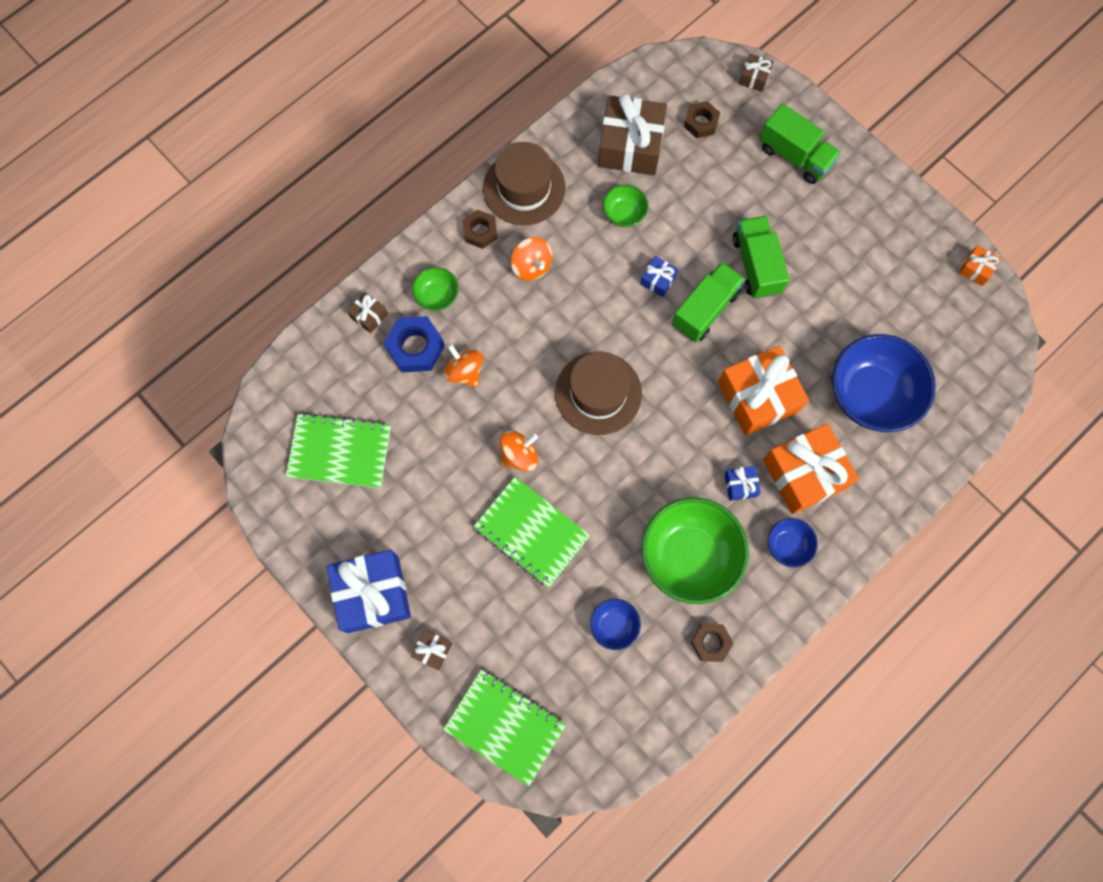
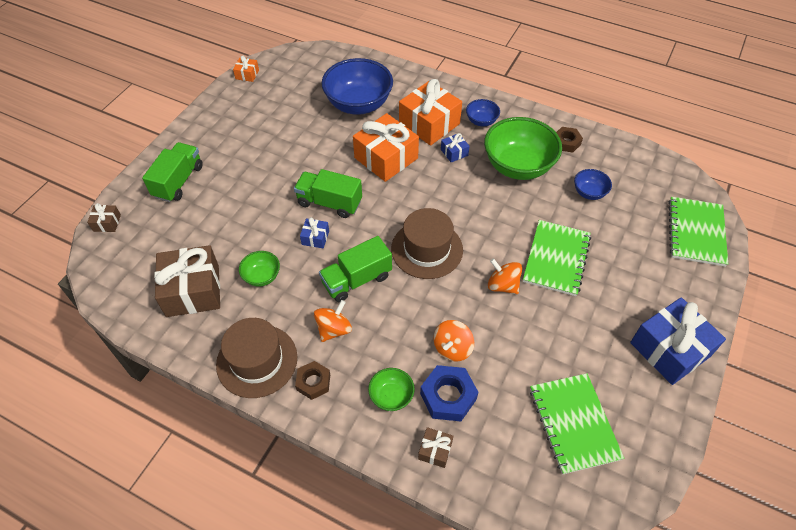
camera: 110 degrees left, 20 degrees down
(432, 650) = (680, 293): brown gift -> none
(701, 122) = (158, 247): brown nut -> none
(756, 265) = (281, 182): green truck -> green truck (356, 280)

